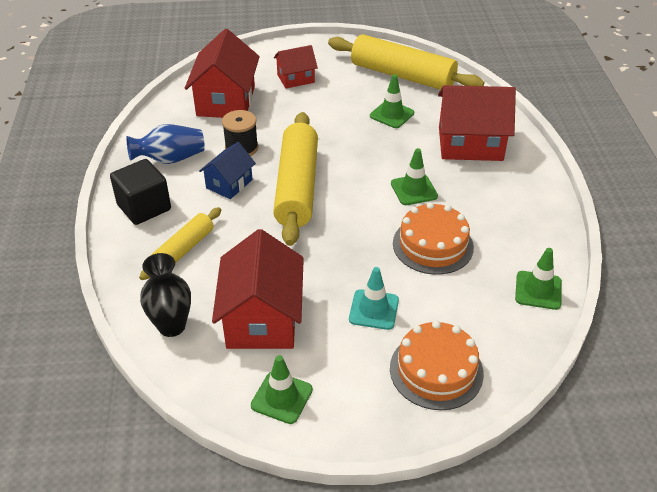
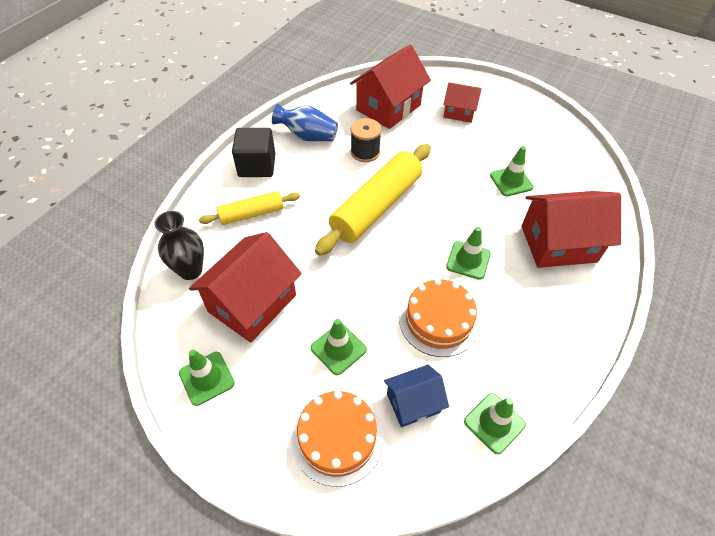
camera: 35 degrees right, 10 degrees up
(229, 184) = (330, 177): blue house -> blue house (413, 403)
(374, 309) = (338, 349): turquoise traffic cone -> green traffic cone
(402, 75) = (553, 150): yellow rolling pin -> none
(470, 144) = (558, 244): red house -> red house turned 45 degrees counterclockwise

